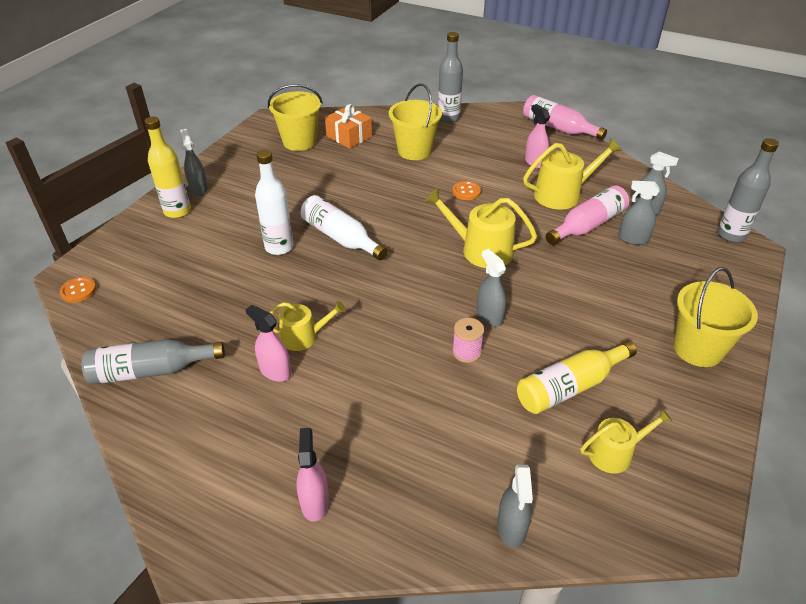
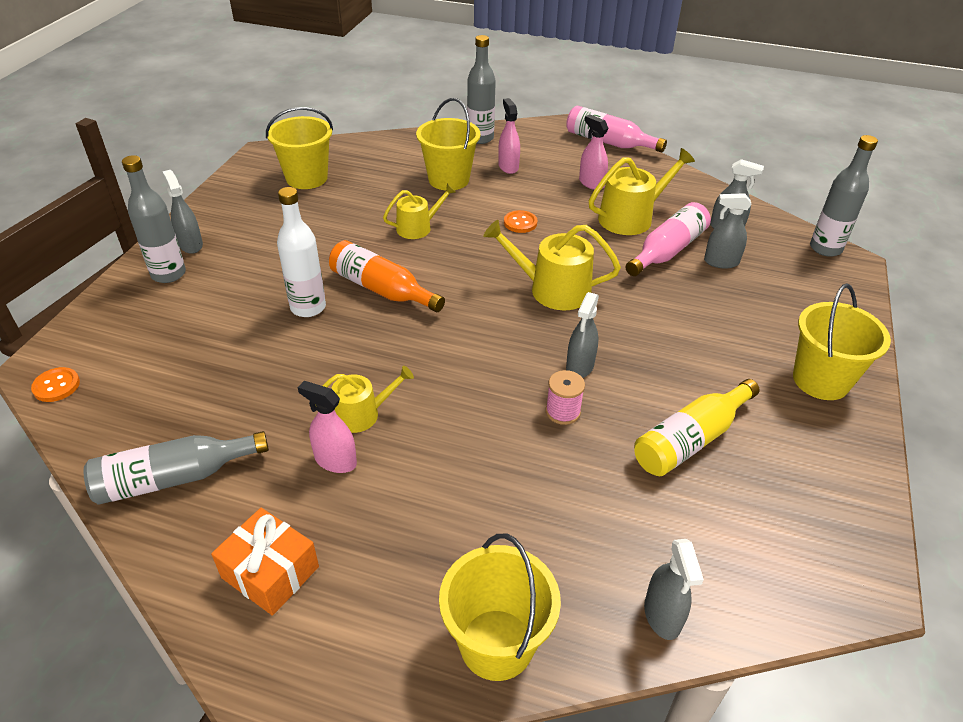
camera: 10 degrees left, 0 degrees up
(177, 211) = (168, 274): yellow bottle -> grey bottle
(314, 502) = (419, 618): pink spray bottle -> pink spray bottle (508, 166)
(340, 237) = (382, 289): white bottle -> orange bottle
(349, 136) = (366, 168): orange gift -> orange gift (270, 572)
(371, 531) = (496, 644): none -> yellow bucket
(489, 316) = (580, 367): grey spray bottle -> grey spray bottle turned 120 degrees counterclockwise
(615, 453) = (759, 511): yellow watering can -> yellow watering can (418, 227)

